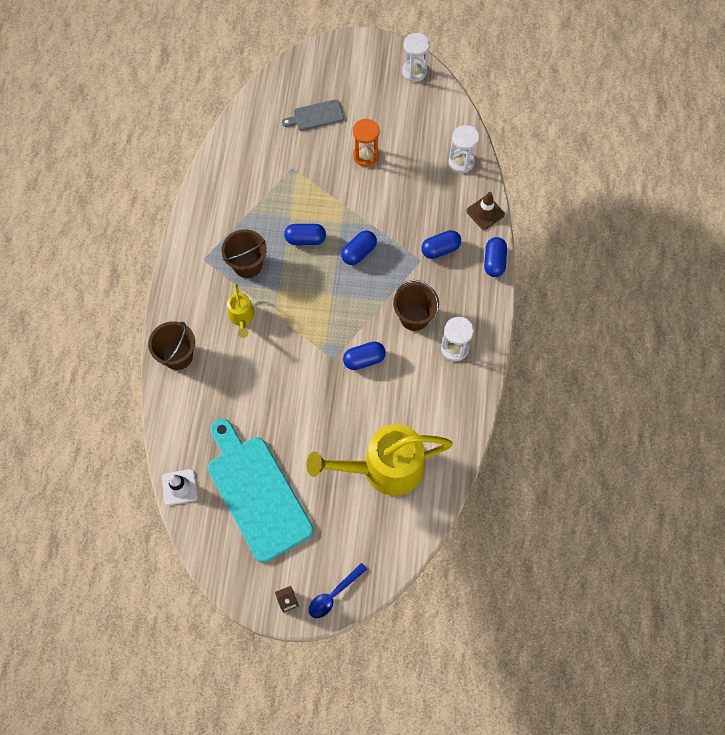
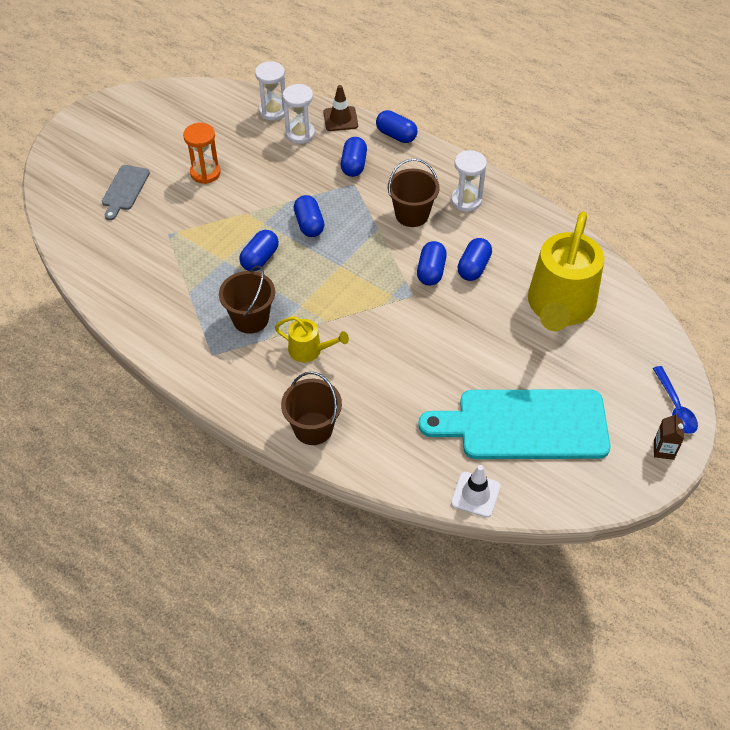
camera: 60 degrees left, 15 degrees down
(387, 387) = (473, 267): none -> blue capsule
(414, 72) = (145, 99): white hourglass -> white hourglass (300, 134)

